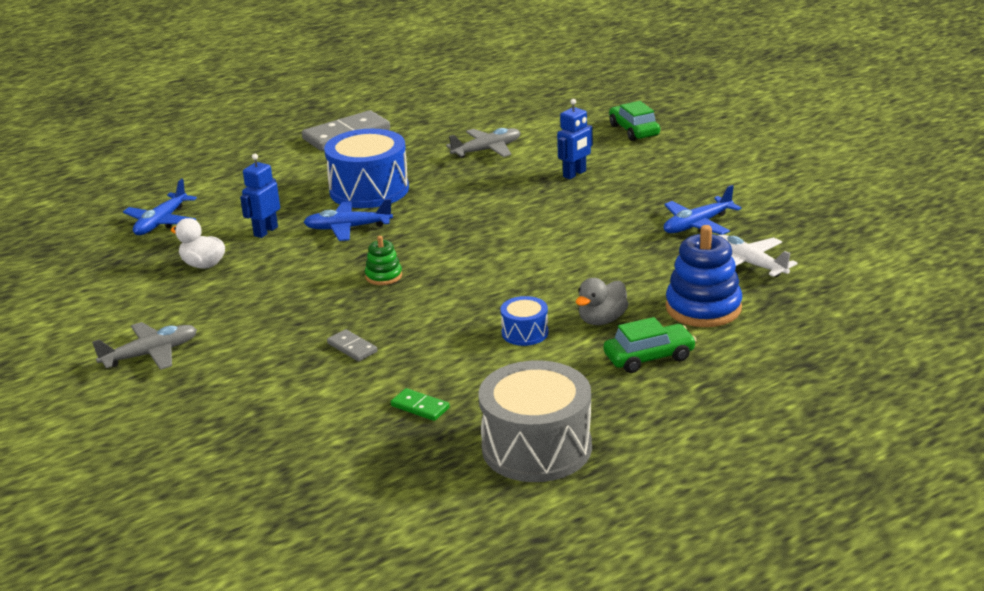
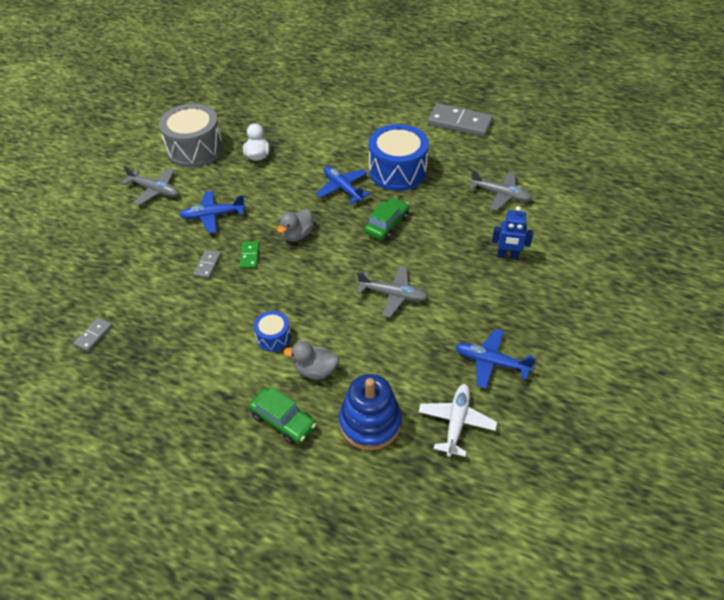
camera: 55 degrees right, 20 degrees up
(161, 222) = (291, 114): blue plane -> blue plane (213, 216)
(265, 231) = (312, 158): blue robot -> none
(366, 461) = (94, 335): none -> grey domino
(383, 276) = (297, 235): green stacking toy -> grey duck
(420, 407) = (160, 330): green domino -> green domino (249, 256)
(536, 447) = (143, 411): grey drum -> grey drum (195, 149)
(550, 247) = (393, 295): none -> grey plane
(634, 130) = (607, 255): green car -> green car (387, 224)

